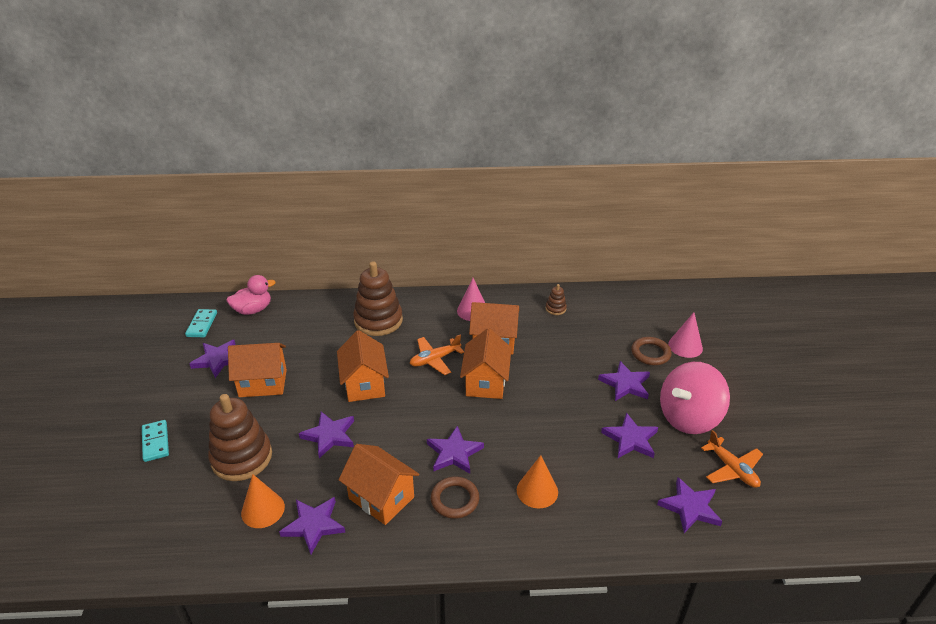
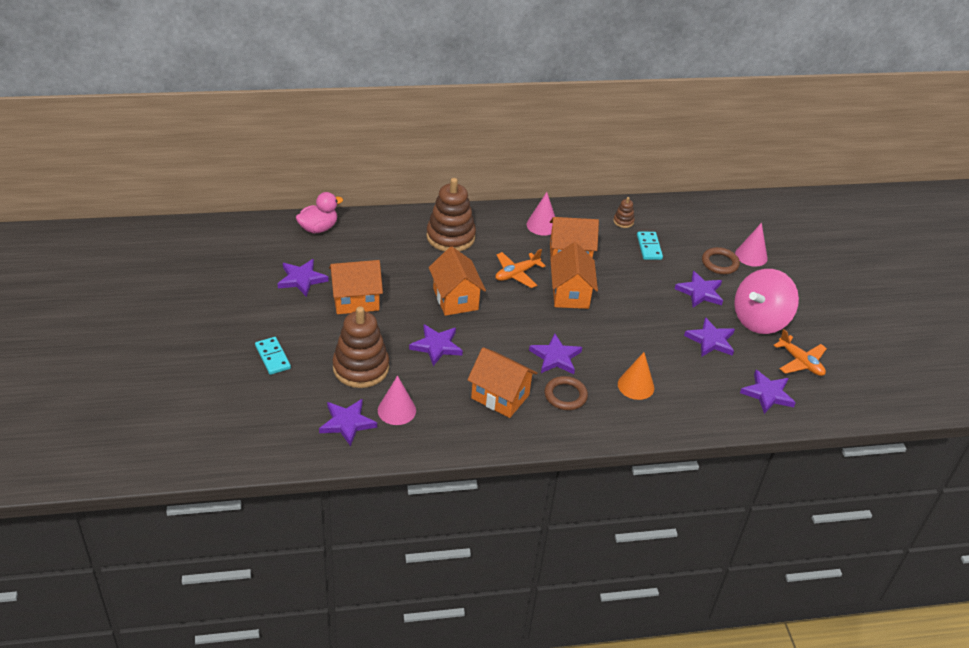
camera: 10 degrees left, 5 degrees up
(202, 325) = (271, 244): turquoise domino -> turquoise domino (649, 247)
(263, 510) = (396, 410): orange cone -> pink cone
(313, 525) = (446, 421): purple star -> purple star (347, 423)

